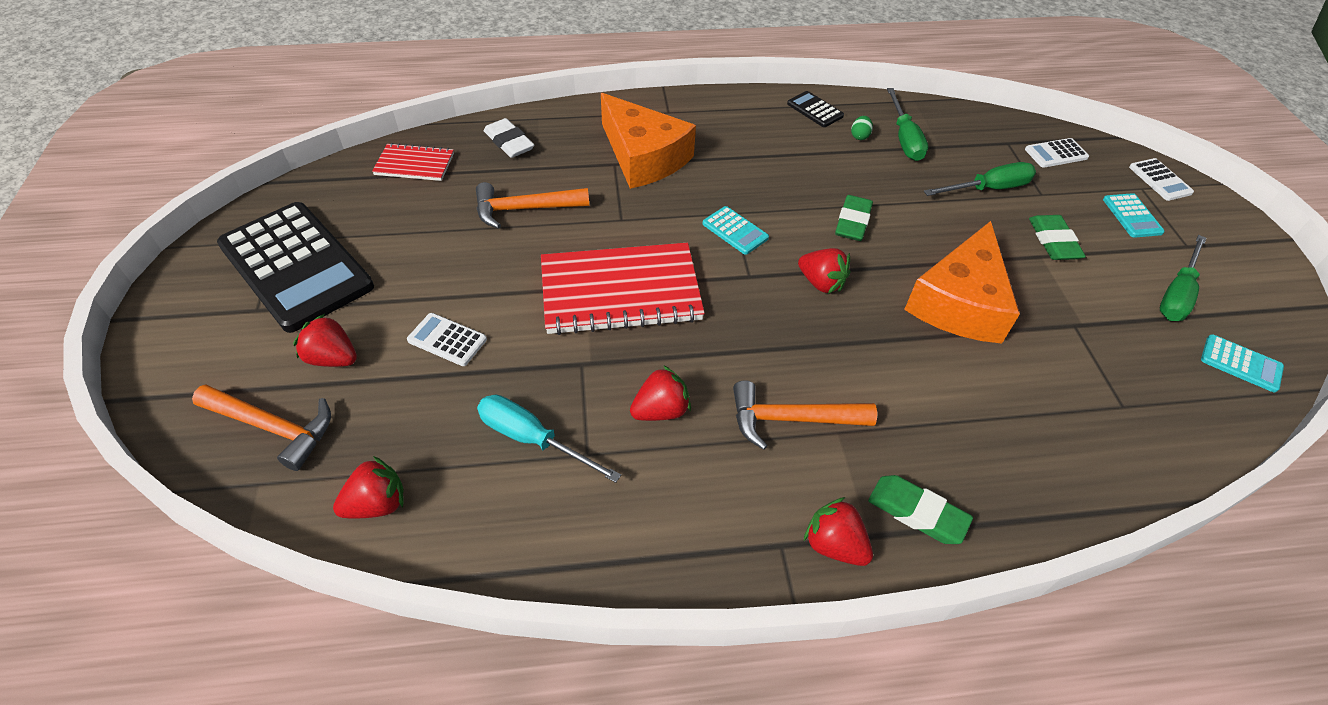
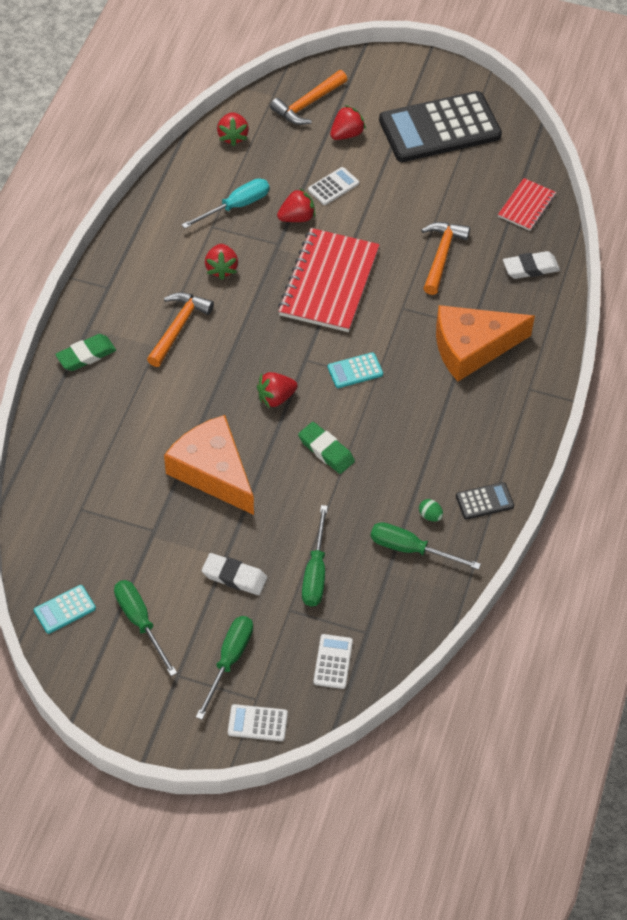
camera: 115 degrees right, 5 degrees up
(834, 544) = (93, 309): red strawberry -> red strawberry (297, 217)
(1053, 241) = (234, 576): green eraser -> white eraser
(1132, 216) = (229, 660): turquoise calculator -> green screwdriver

